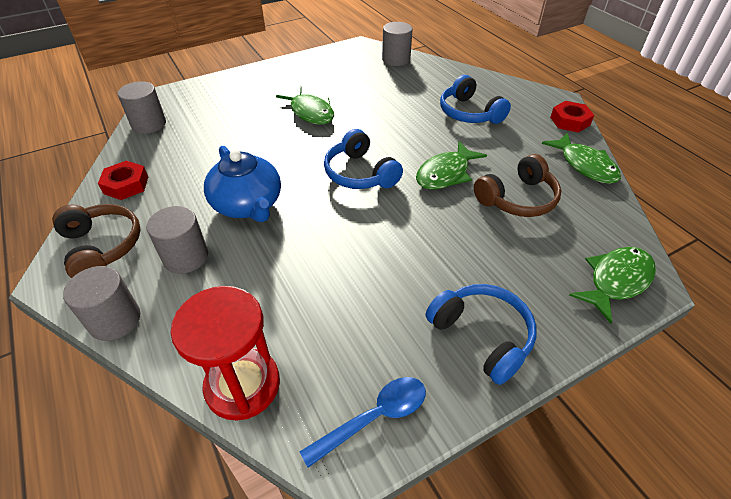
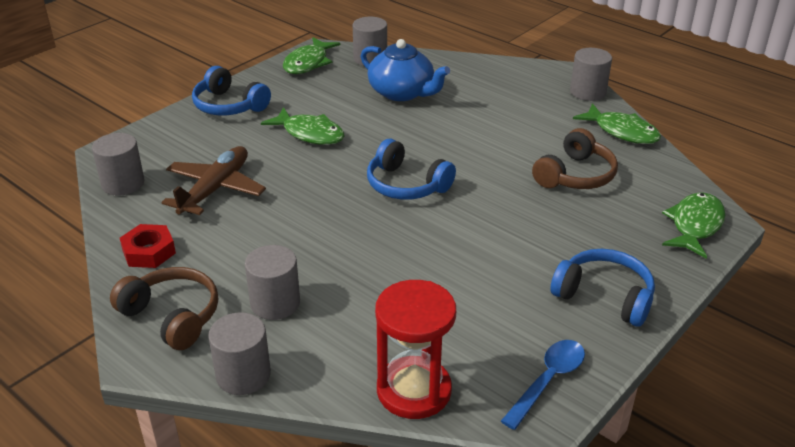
camera: 20 degrees left, 10 degrees down
(209, 143) = (215, 189): none -> brown plane
(248, 205) = (306, 240): blue teapot -> blue teapot (402, 92)
(445, 173) = (493, 167): green fish -> green fish (308, 63)
(469, 113) = (483, 102): blue headphones -> blue headphones (229, 105)
(570, 121) = (588, 92): red nut -> grey cylinder

